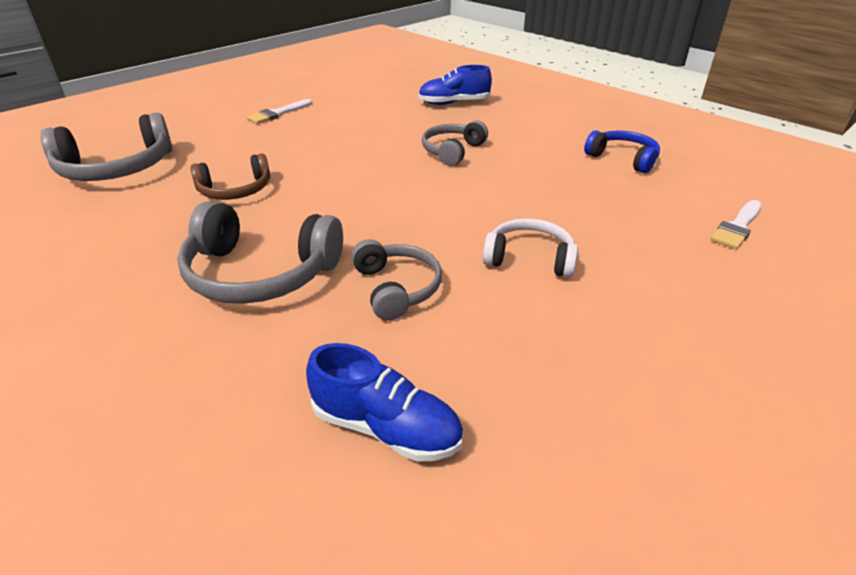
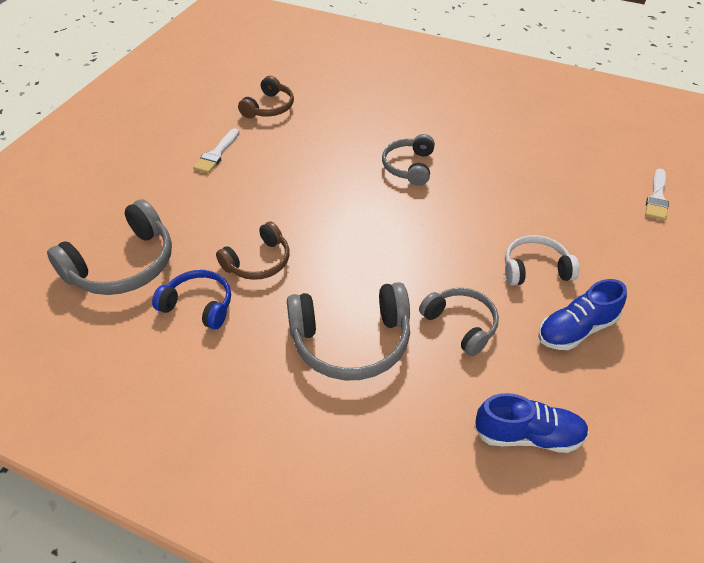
camera: 20 degrees left, 10 degrees up
(355, 93) = (269, 107): none -> brown headphones
(453, 103) = (370, 102): blue shoe -> blue shoe (576, 329)
(623, 159) = (547, 143): blue headphones -> blue headphones (199, 305)

